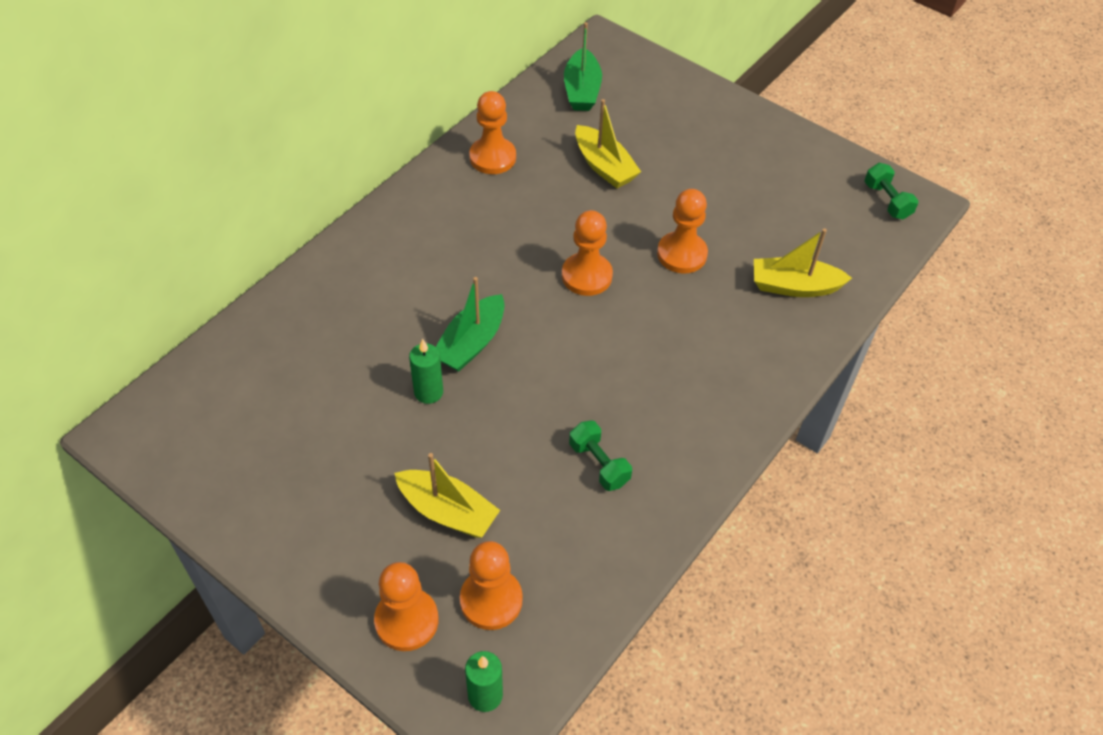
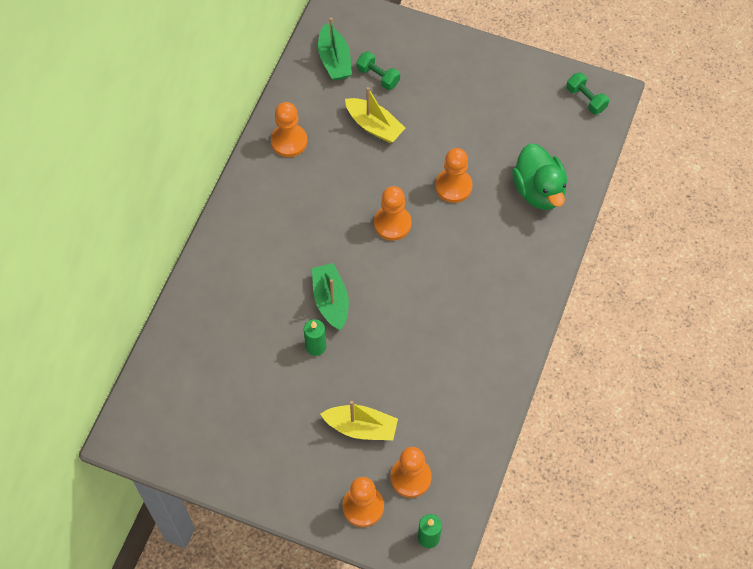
camera: 15 degrees left, 10 degrees up
(471, 343) = (331, 301): green boat -> green boat turned 150 degrees clockwise
(599, 464) = (447, 365): green dumbbell -> green dumbbell (378, 76)
(794, 286) = (538, 190): yellow boat -> green duck

